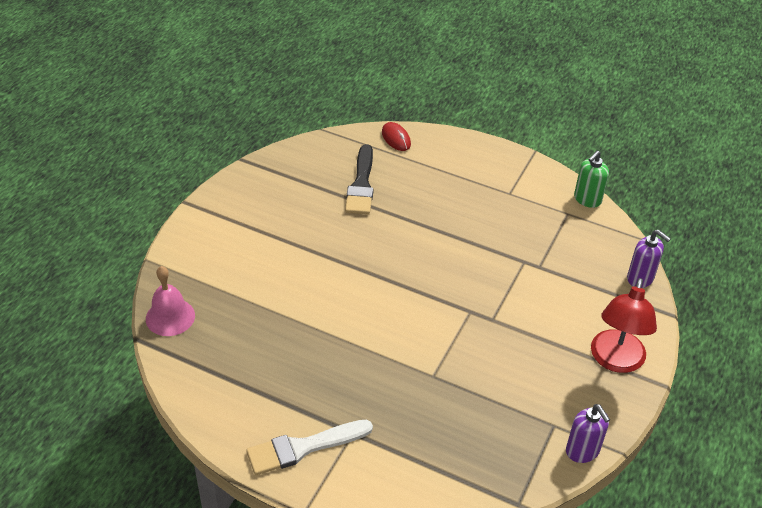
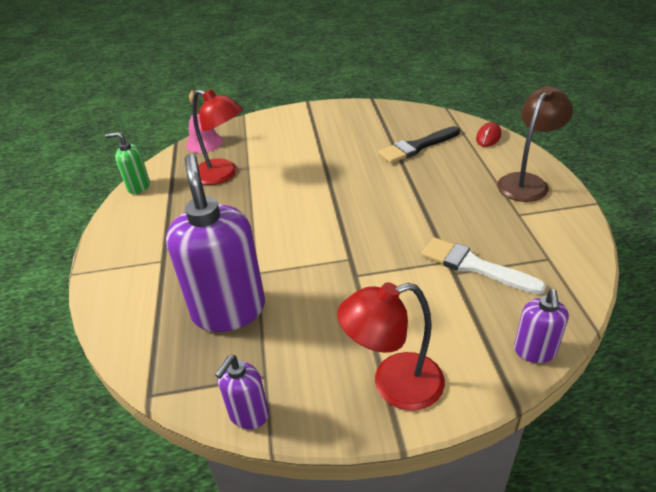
camera: 60 degrees right, 5 degrees down
(254, 330) = (223, 175): none -> red lamp
(303, 447) = (131, 245): white brush -> white brush (474, 266)
(464, 414) = (228, 310): none -> purple soap dispenser
(477, 163) = (527, 182): none -> brown lamp
(587, 199) = (587, 262): green soap dispenser -> green soap dispenser (138, 187)

